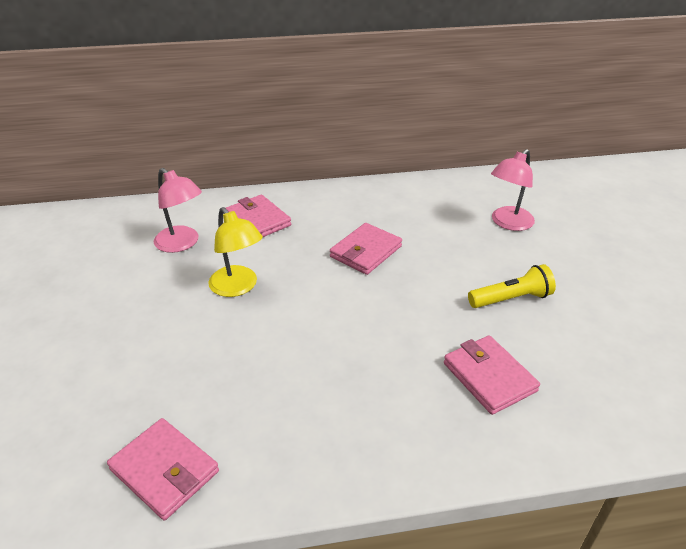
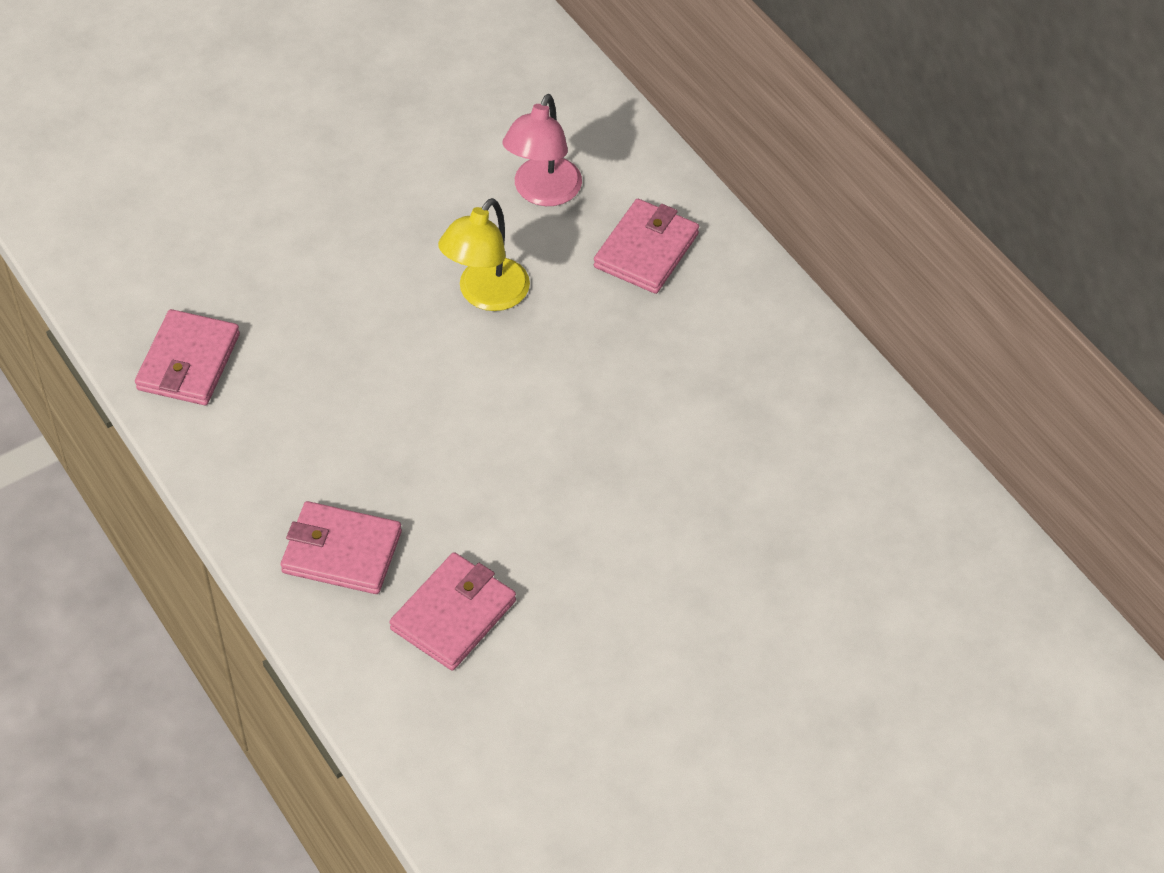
camera: 65 degrees right, 15 degrees up
(366, 252) = (642, 407): pink wallet -> pink wallet (341, 552)
(508, 223) = (829, 572): pink lamp -> none
(511, 299) = (625, 611): yellow flashlight -> none

